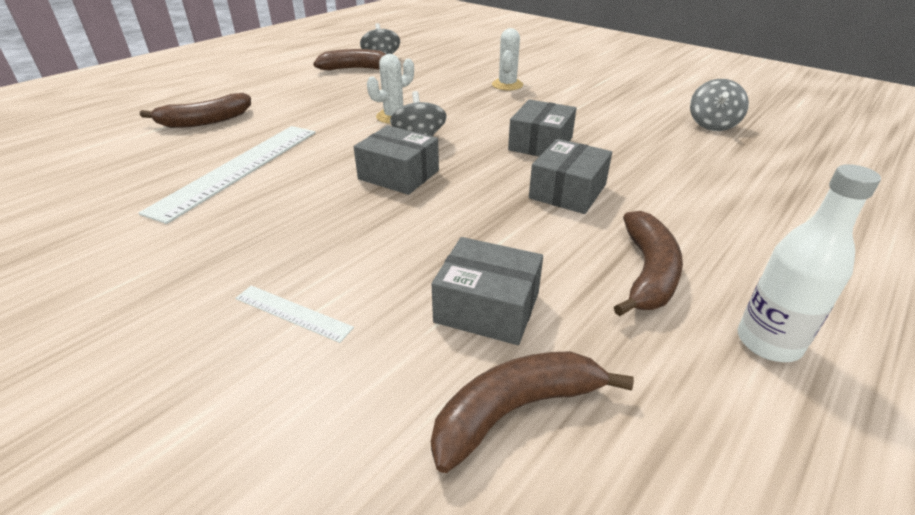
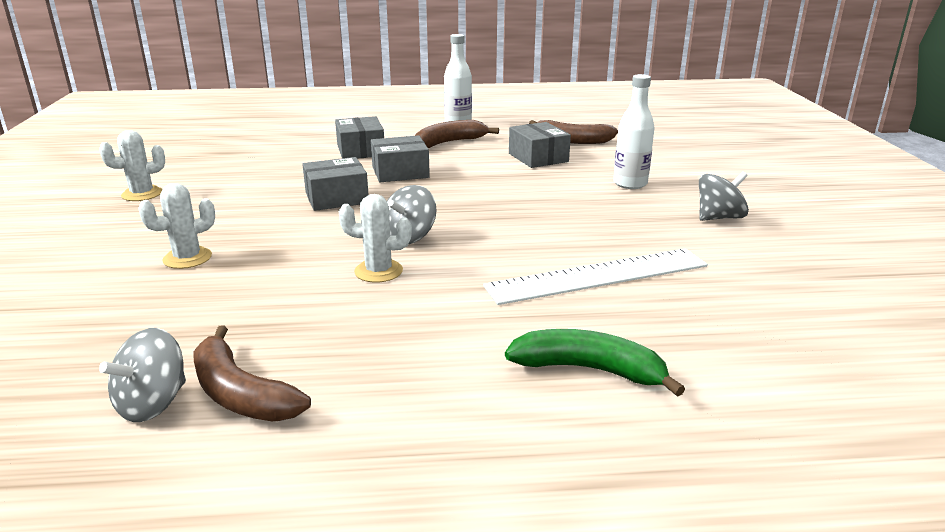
camera: 135 degrees left, 10 degrees down
(205, 121) = (589, 370): brown banana -> green banana
(293, 313) = (630, 184): white ruler -> white bottle
(398, 175) = (477, 218): grey box -> grey box (360, 150)
(650, 94) = (142, 194): none -> white cactus
(712, 125) = (204, 164): grey spinning top -> grey spinning top (719, 218)

